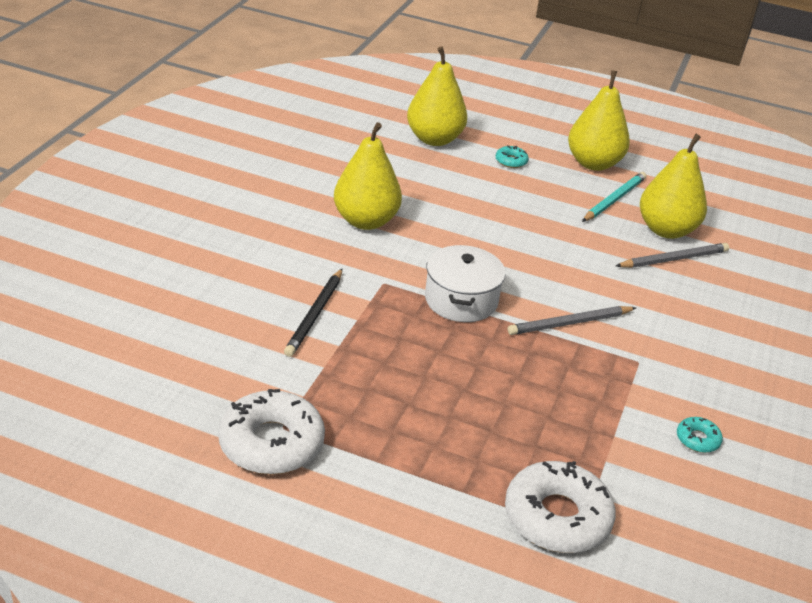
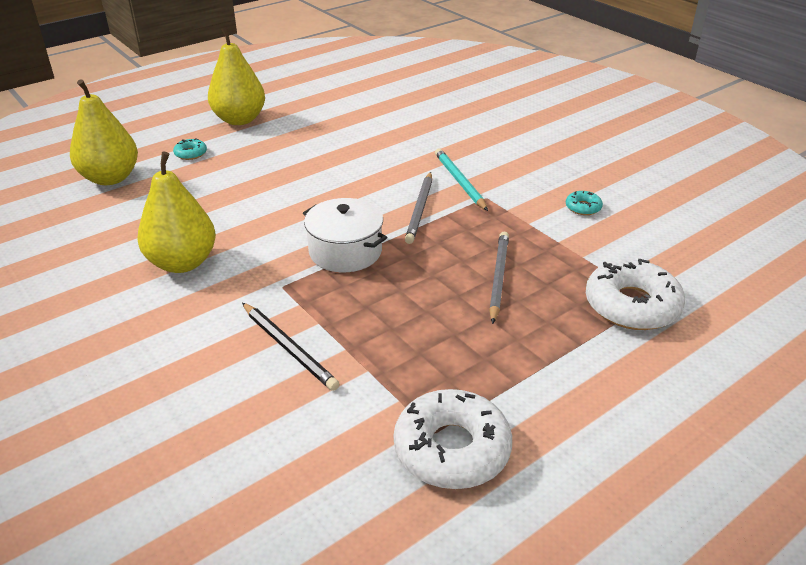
camera: 55 degrees left, 0 degrees up
(614, 199) = (293, 130): turquoise pencil -> turquoise pencil (459, 181)
(666, 230) = (351, 125): yellow pear -> none
(673, 259) = (386, 136): grey pencil -> grey pencil (498, 277)

